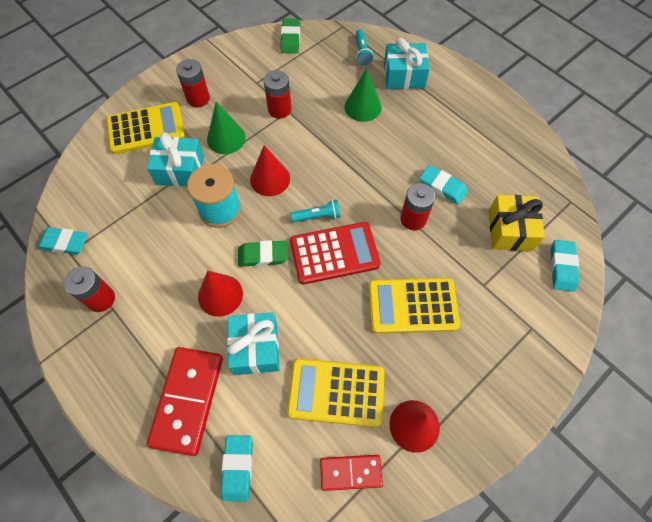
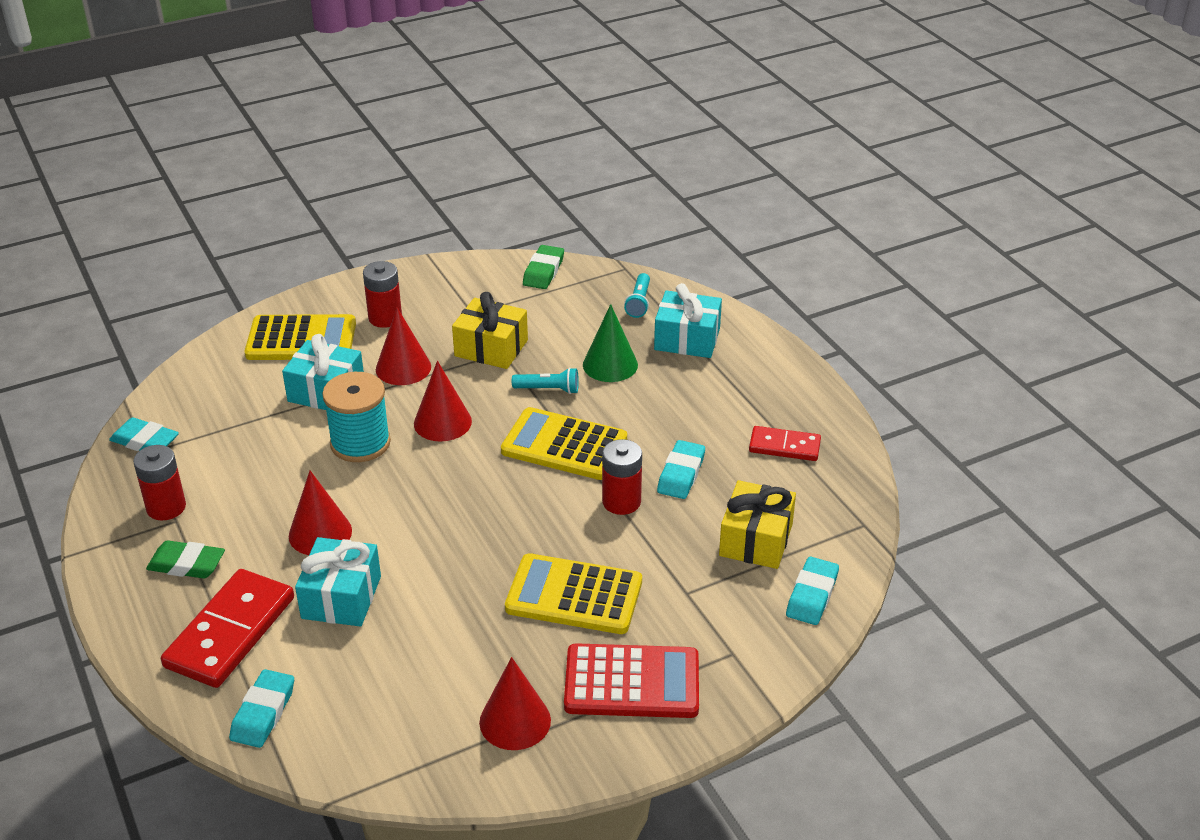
camera: 15 degrees right, 25 degrees down
(226, 138) = (403, 368): green cone -> red cone
(263, 255) = (395, 502): green eraser -> green eraser (186, 564)
(279, 109) = (491, 348): red battery -> yellow gift
(317, 216) = (489, 474): turquoise flashlight -> turquoise flashlight (548, 389)
(334, 253) = (493, 518): red calculator -> red calculator (632, 682)
(336, 392) = (426, 664): yellow calculator -> yellow calculator (564, 445)
(350, 472) = (406, 750): red domino -> red domino (784, 446)
(442, 187) = (681, 474): turquoise eraser -> turquoise eraser turned 60 degrees clockwise

